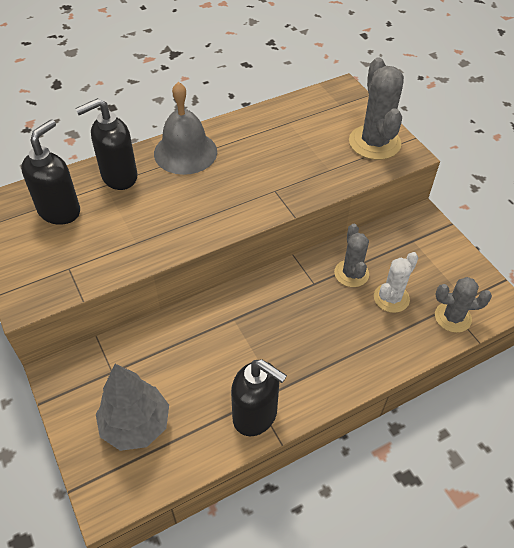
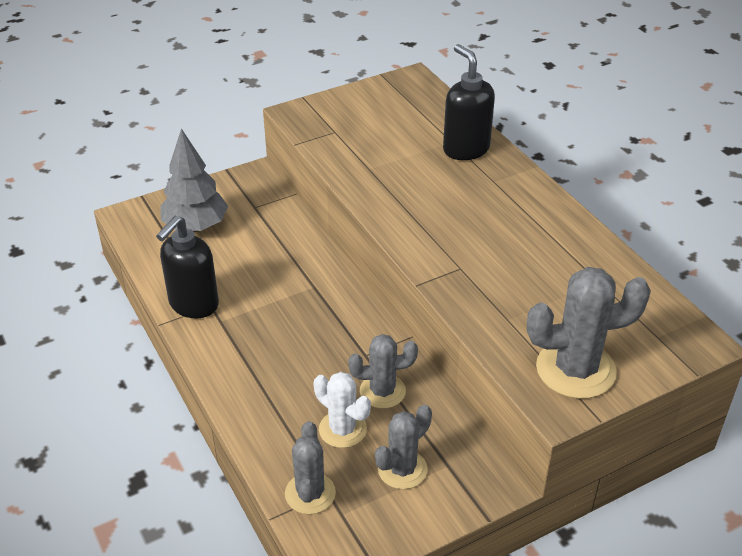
camera: 90 degrees right, 10 degrees down
(60, 211) = (410, 118): black soap dispenser -> none
(185, 152) = (516, 193): grey bell -> none
(421, 264) = (402, 469): none -> grey cactus

